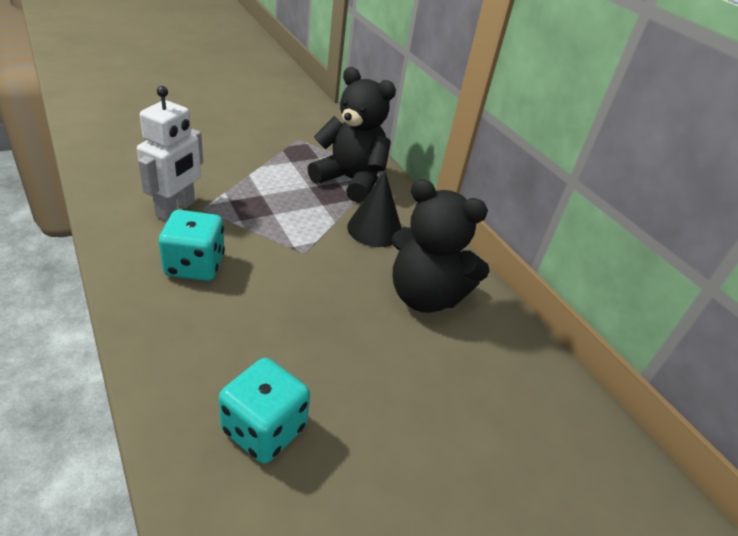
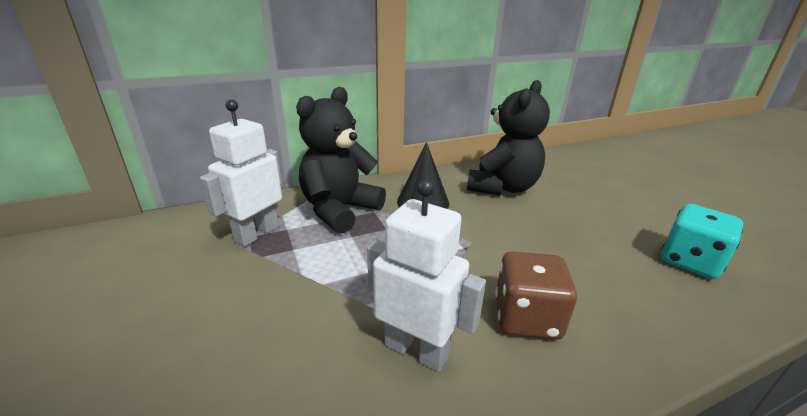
camera: 80 degrees left, 10 degrees down
(195, 265) = (527, 318): turquoise dice -> brown dice
(310, 145) = (256, 234): none -> white robot

